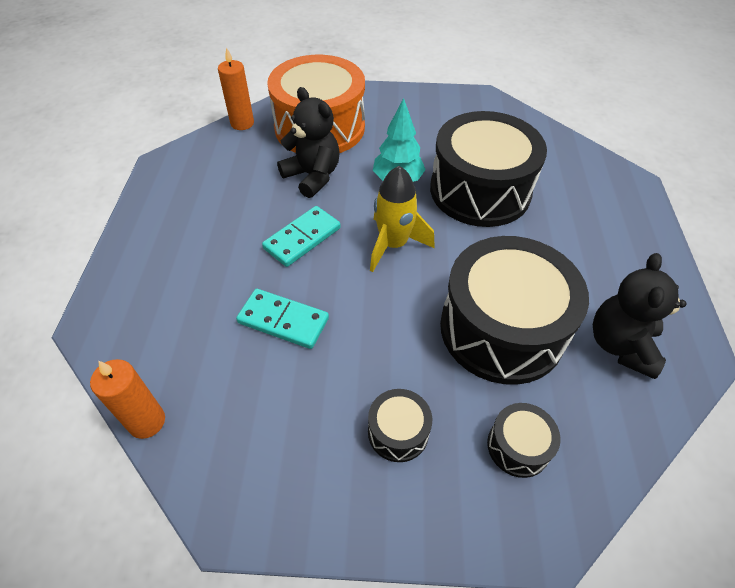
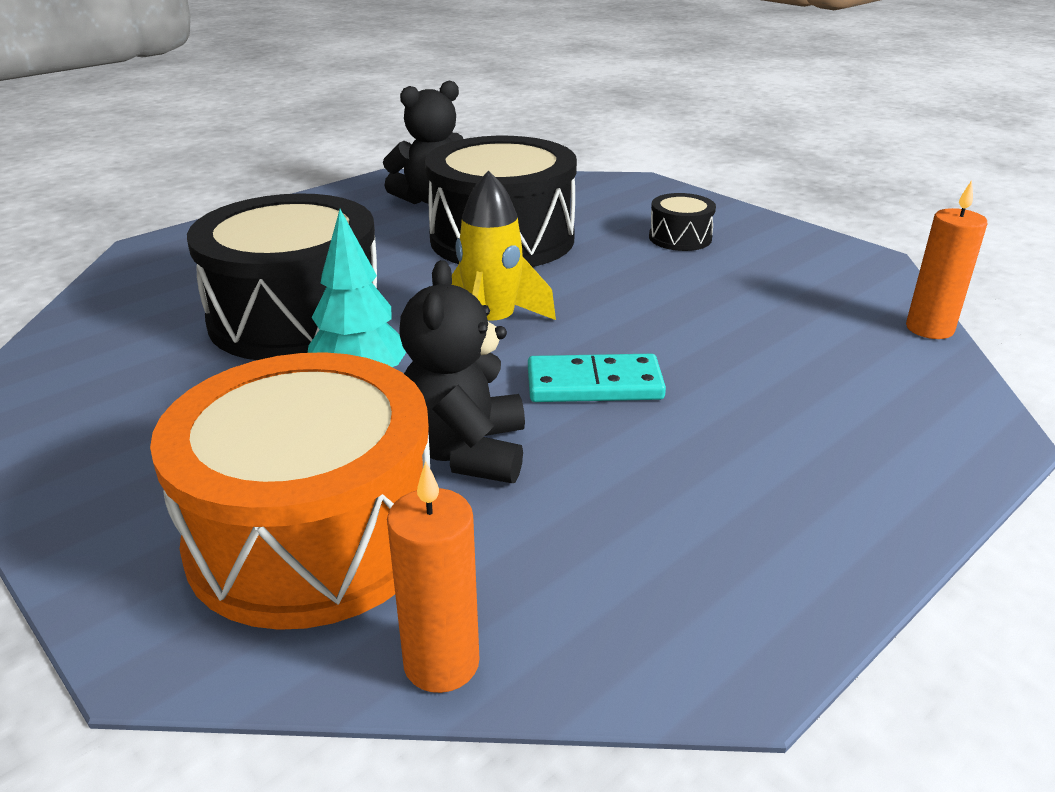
camera: 135 degrees left, 20 degrees down
(283, 321) = (711, 329): turquoise domino -> none
(518, 446) = (598, 203): black drum -> none

